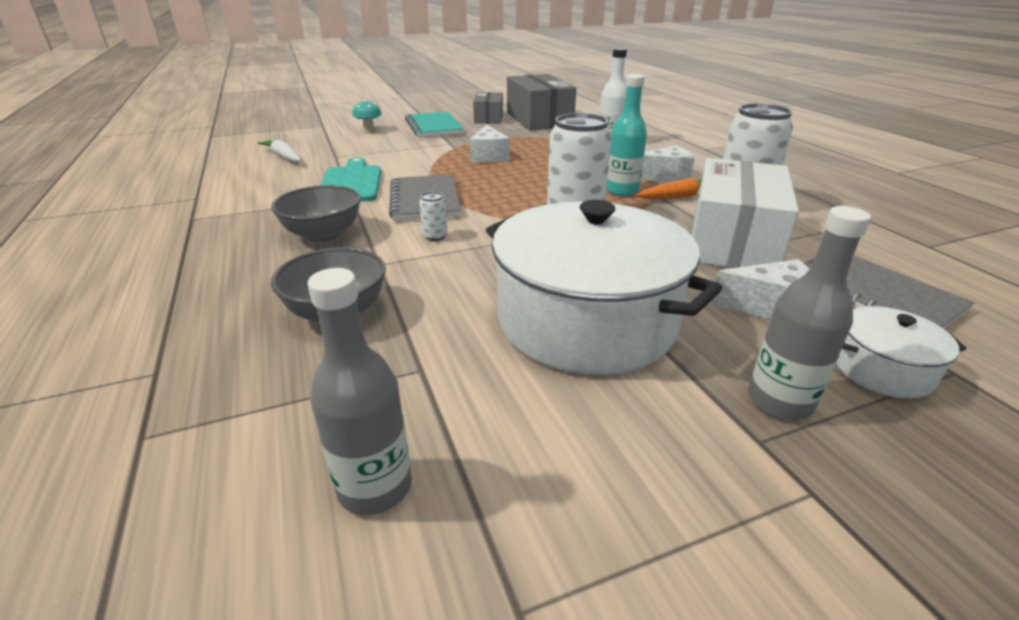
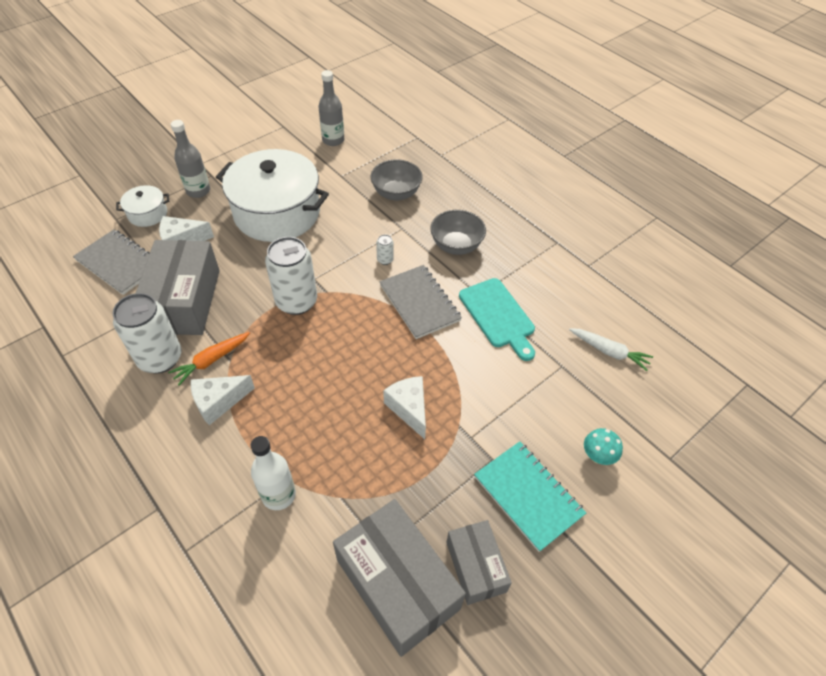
camera: 160 degrees right, 20 degrees up
(622, 191) = (262, 360): turquoise bottle -> none
(732, 240) = (184, 301): white box -> grey box

